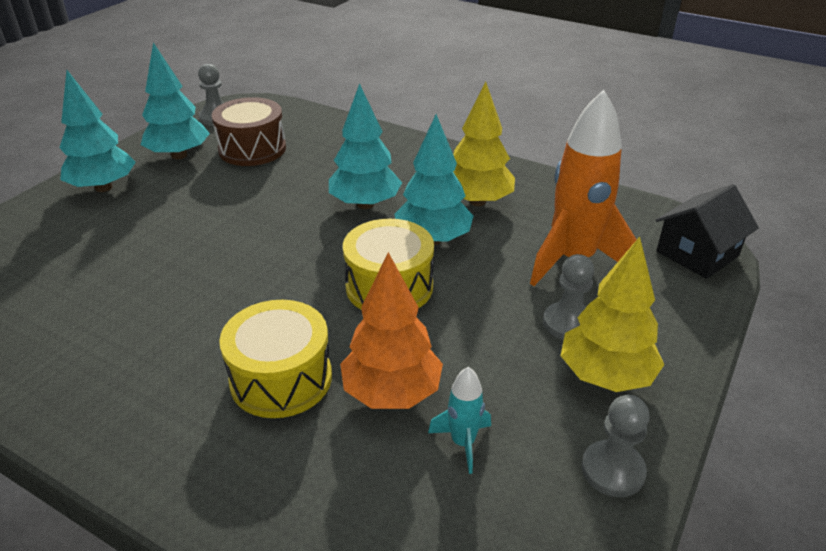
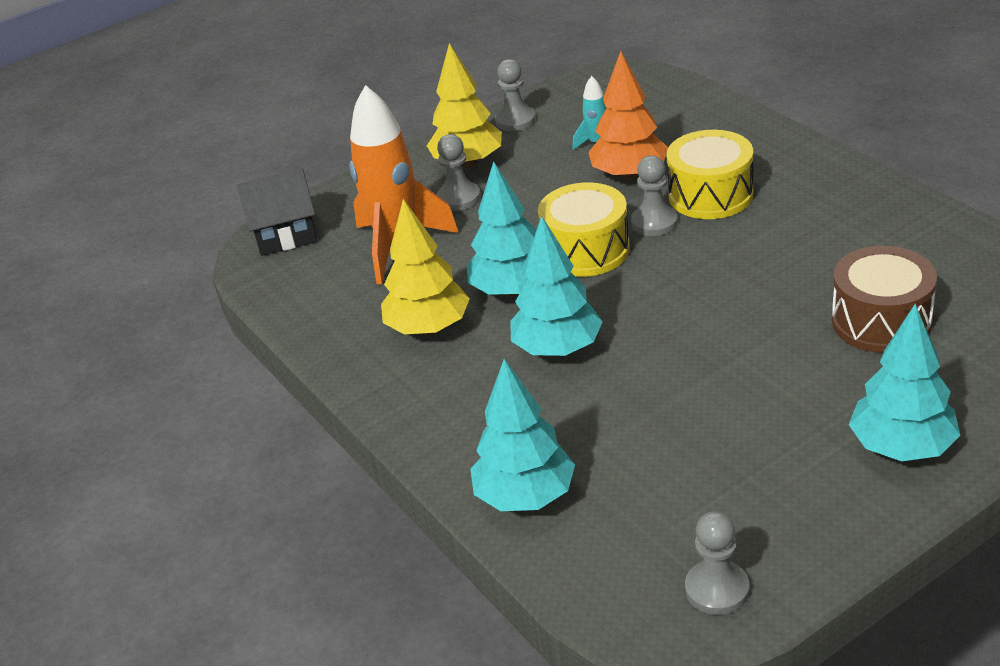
camera: 150 degrees left, 0 degrees up
(179, 155) = (789, 496): turquoise tree -> turquoise tree (525, 497)
(252, 149) = (671, 485): brown drum -> brown drum (881, 321)
(333, 330) = (654, 222): none -> grey pawn

